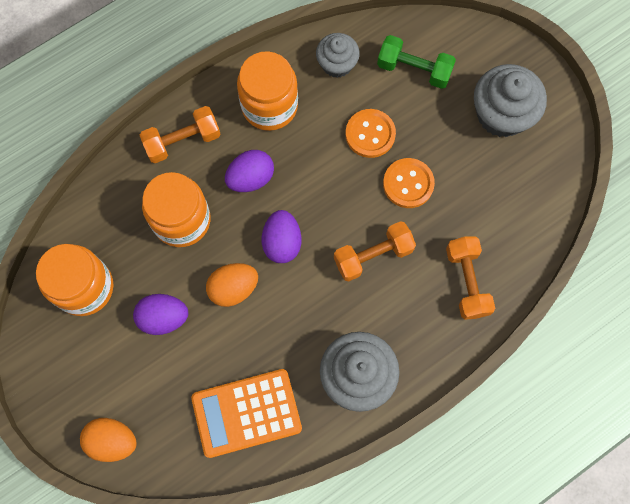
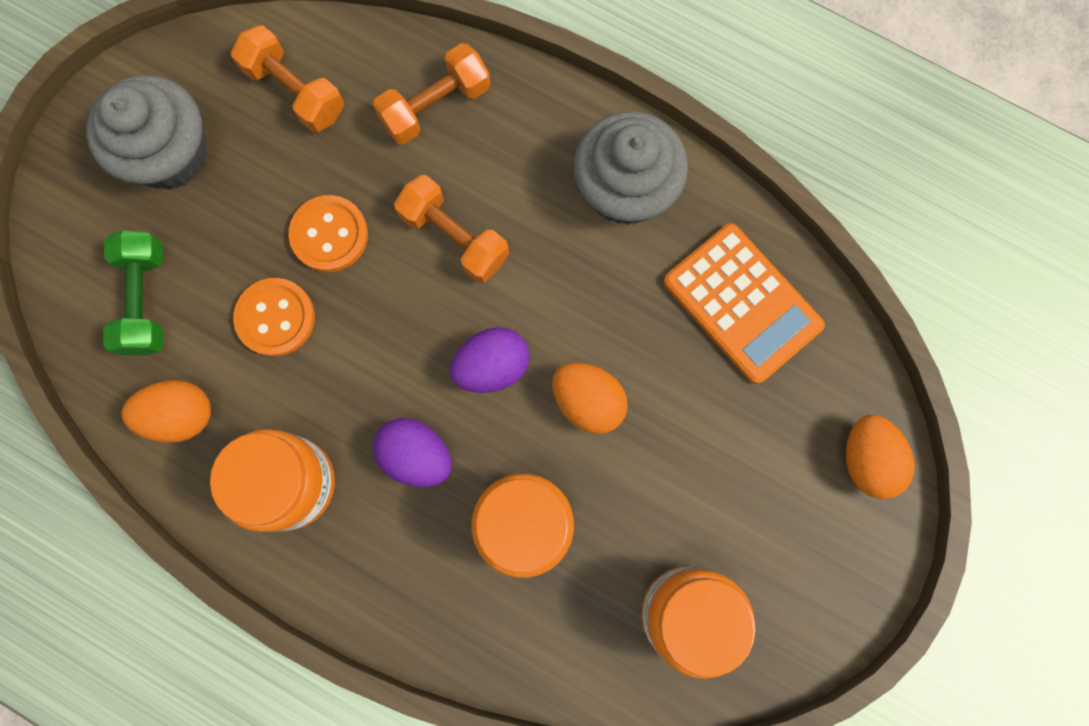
camera: 115 degrees left, 5 degrees up
(163, 318) = (674, 476): purple egg -> none
(183, 141) = (402, 586): orange dumbbell -> orange dumbbell (295, 91)
(337, 64) = (180, 415): grey cupcake -> orange egg

